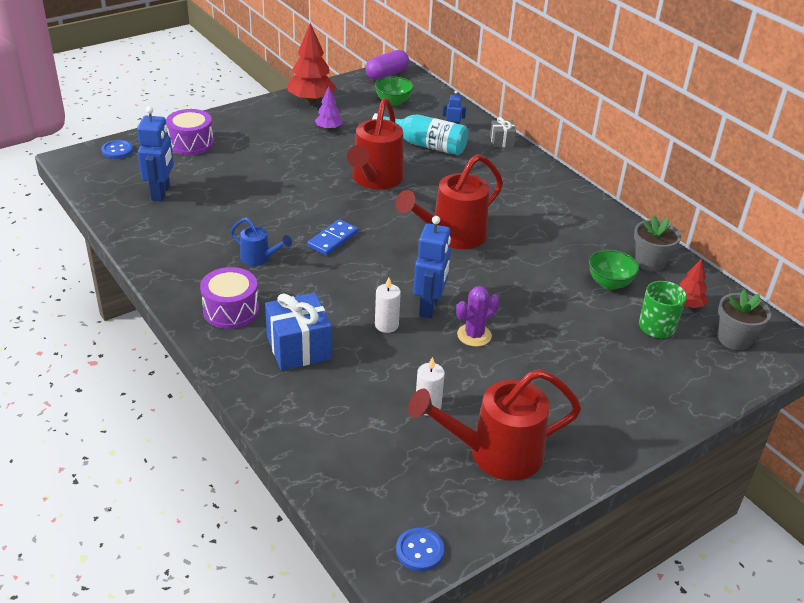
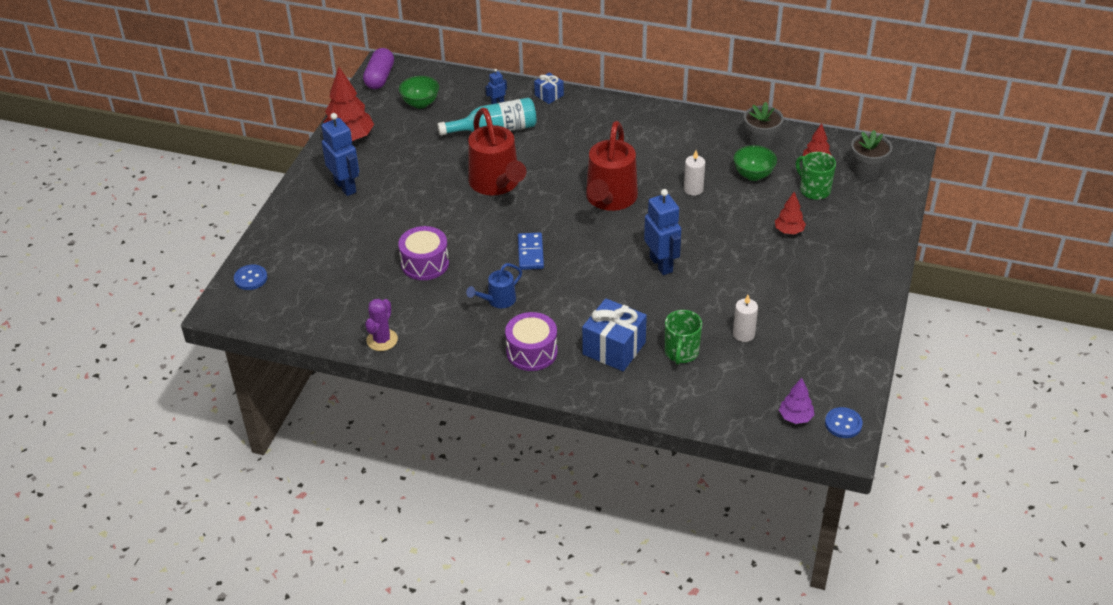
camera: 35 degrees left, 5 degrees up
(161, 193) = (345, 293): blue robot -> blue robot (345, 187)
(191, 143) = (305, 236): purple drum -> purple drum (425, 263)
(259, 258) = (498, 300): blue watering can -> blue watering can turned 150 degrees clockwise
(329, 128) = (400, 157): purple tree -> purple tree (795, 417)
(350, 387) = (681, 353): none -> green mug
(386, 325) = (650, 295): white candle -> white candle (693, 189)
(474, 335) = (713, 267): purple cactus -> purple cactus (382, 340)
(495, 453) = (816, 338): red watering can -> none
(501, 141) = (549, 95): grey gift -> blue gift
(586, 346) = (789, 231): none -> red tree

